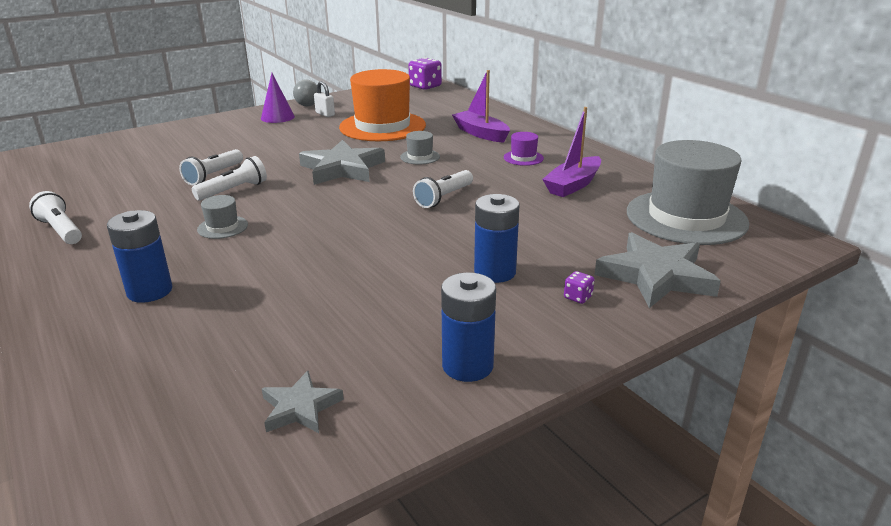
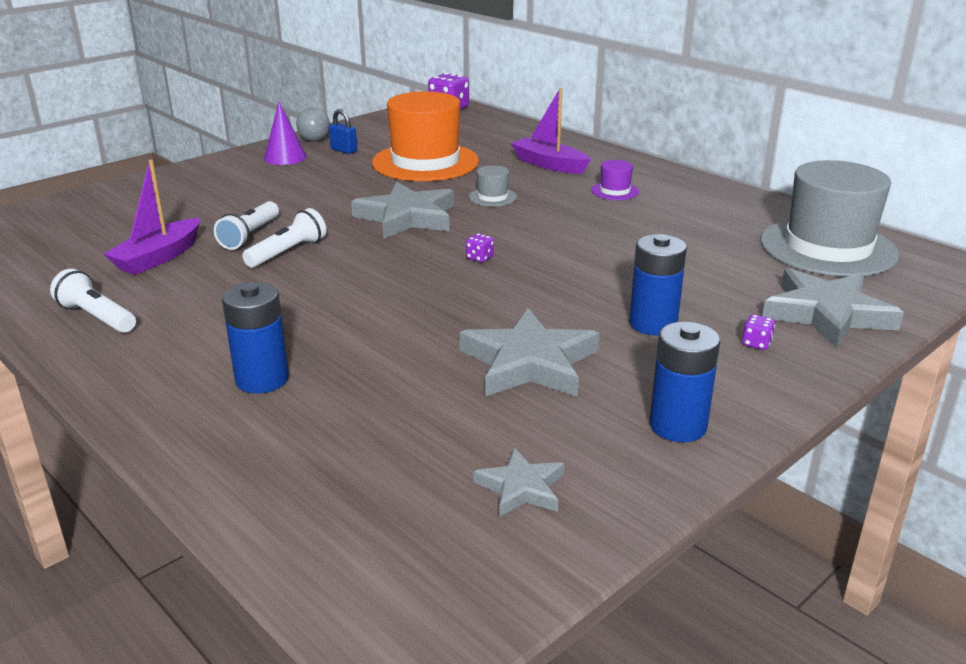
camera: 10 degrees left, 0 degrees up
(222, 227) = (303, 298): grey hat -> none
(325, 114) = (344, 150): white padlock -> blue padlock
(370, 297) = (529, 363): none -> grey star
(381, 205) = (479, 258): none -> purple dice
(444, 197) = (548, 244): white flashlight -> none
(573, 185) = (688, 219): purple boat -> purple boat (159, 257)

